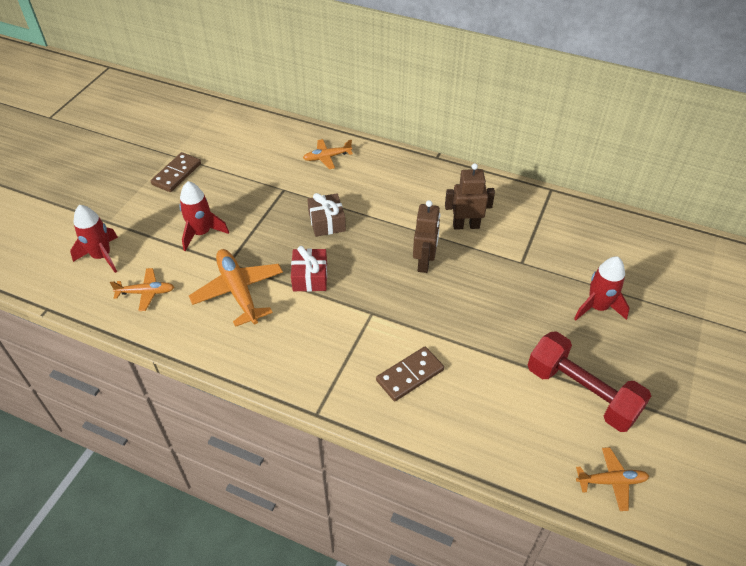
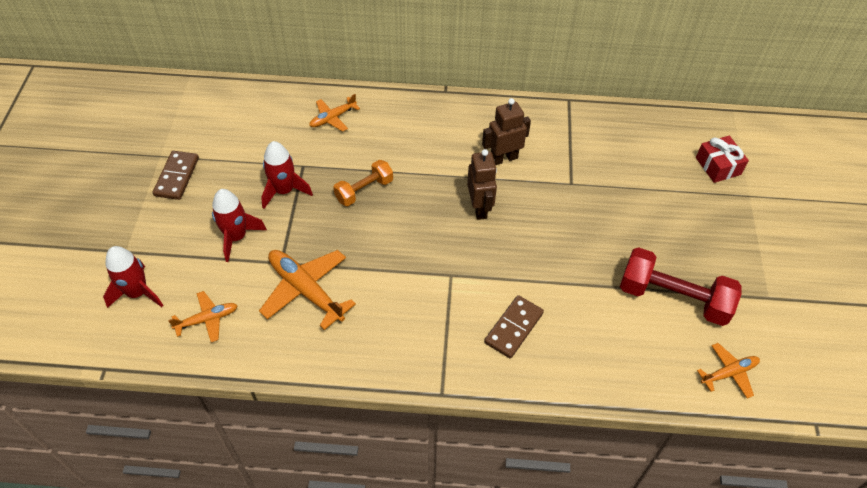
camera: 20 degrees left, 5 degrees up
(310, 277) = (373, 255): red gift -> red gift (718, 166)
(327, 222) = (364, 190): brown gift -> orange dumbbell
(597, 307) = (656, 210): red rocket -> red rocket (284, 191)

